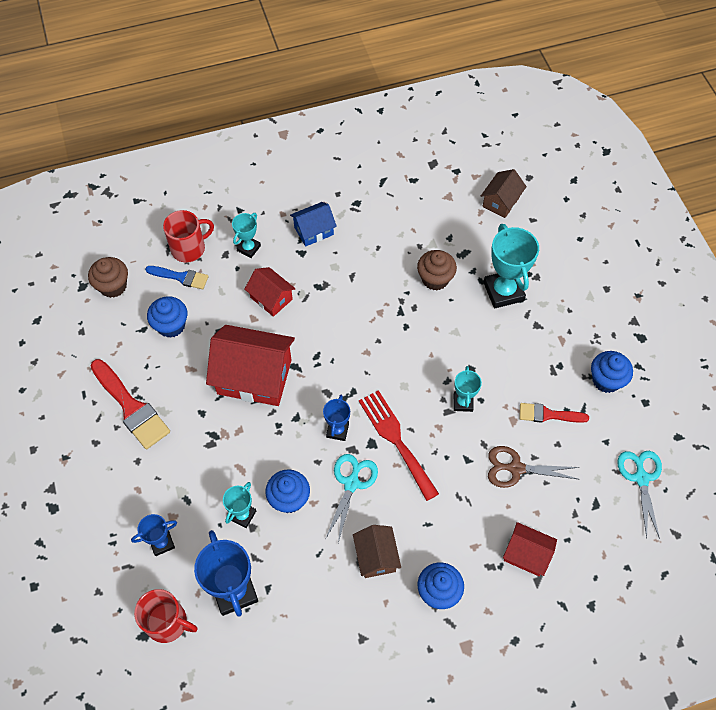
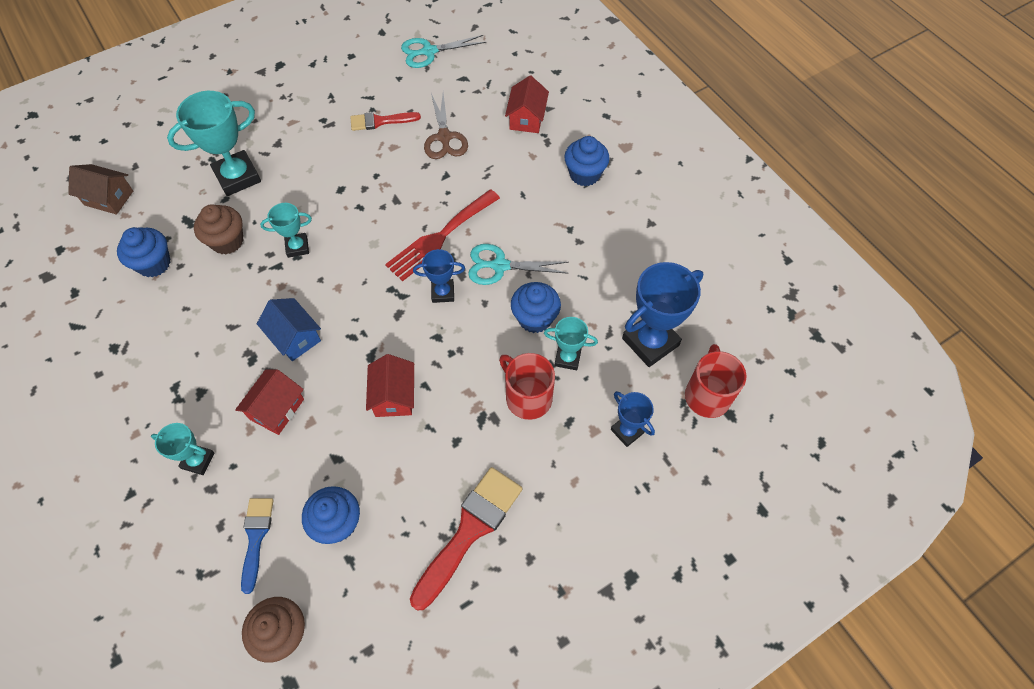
camera: 105 degrees left, 0 degrees up
(189, 248) = (204, 542): red mug -> red mug (527, 397)
(254, 377) = (394, 396): red house -> red house, size x0.54
(313, 231) = (163, 387): blue house -> blue house (295, 337)
(376, 556) = (569, 228): brown house -> none
(463, 402) = (382, 189): turquoise trophy -> turquoise trophy (297, 247)
(548, 414) = (380, 121): red brush -> red brush turned 90 degrees clockwise
(606, 380) = (333, 84): blue cupcake -> blue cupcake (154, 263)

